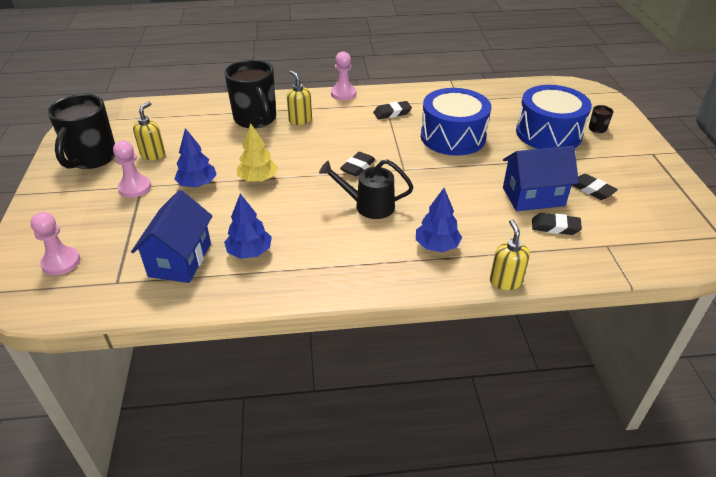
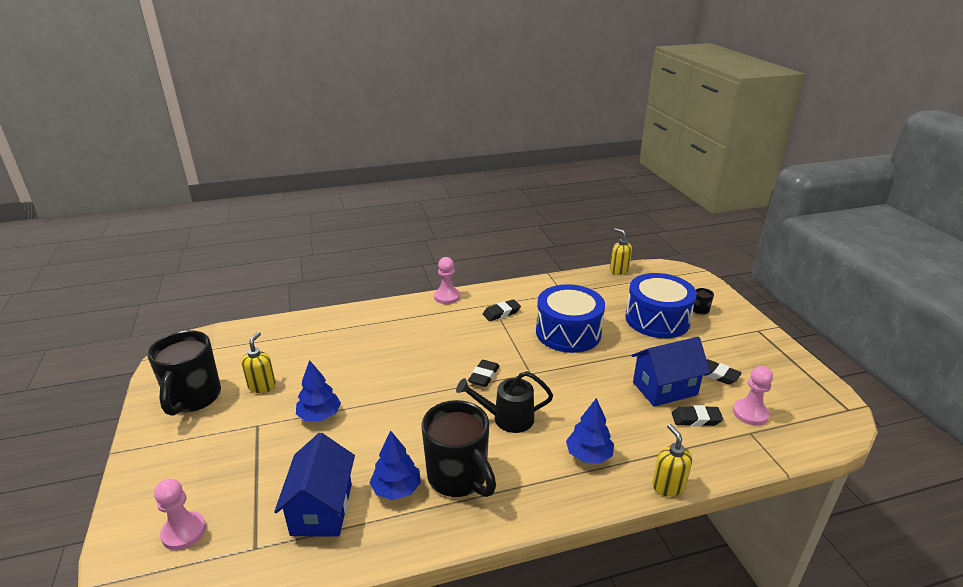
camera: 10 degrees left, 10 degrees down
(135, 188) = (250, 428): pink pawn -> pink pawn (750, 413)
(256, 119) = (364, 334): black mug -> black mug (459, 478)
(258, 179) = (384, 402): yellow tree -> none
(300, 120) = (410, 330): yellow soap dispenser -> yellow soap dispenser (619, 270)

